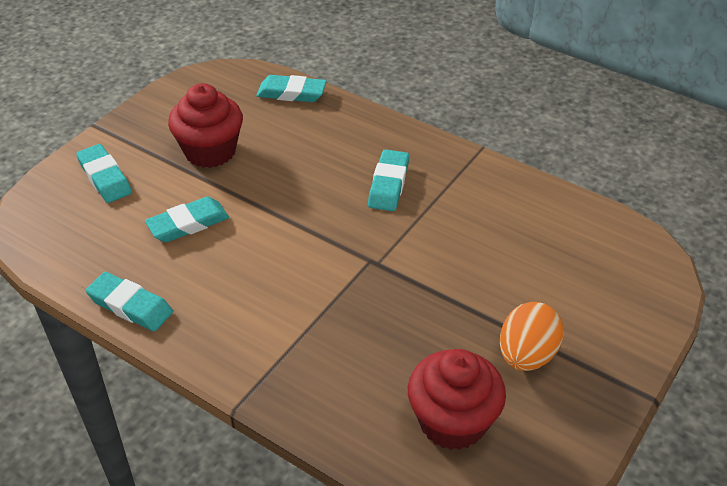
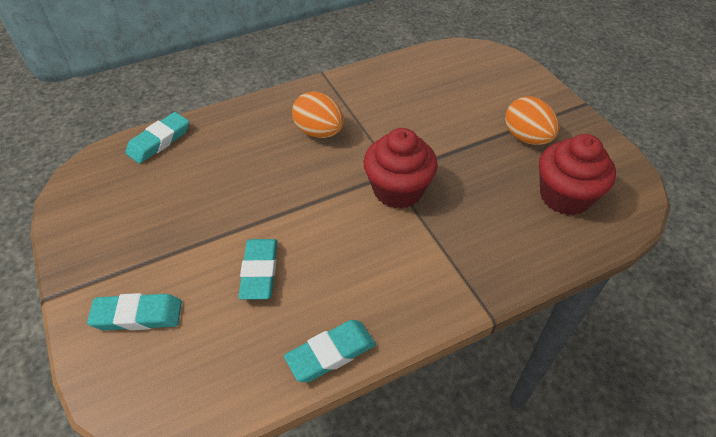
camera: 60 degrees left, 5 degrees up
(210, 151) = (179, 221): red cupcake -> red cupcake (398, 190)
(388, 184) = (319, 132): turquoise eraser -> orange egg

